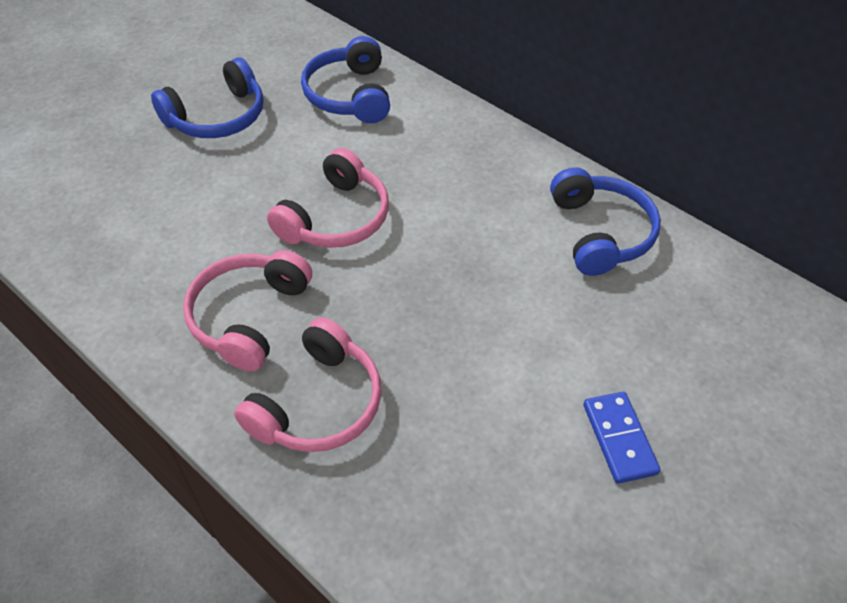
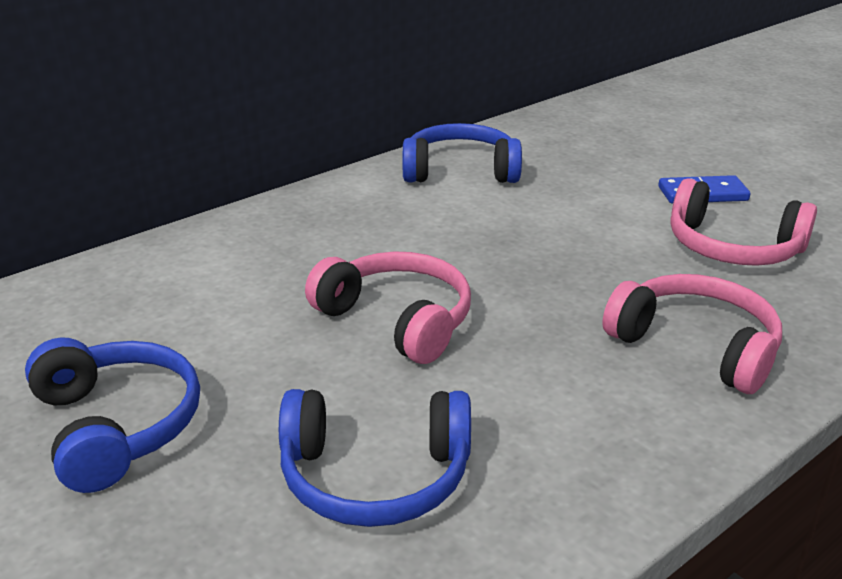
camera: 80 degrees left, 20 degrees down
(248, 316) = (565, 396): pink headphones -> pink headphones (732, 247)
(349, 95) = (147, 296): blue headphones -> blue headphones (375, 477)

